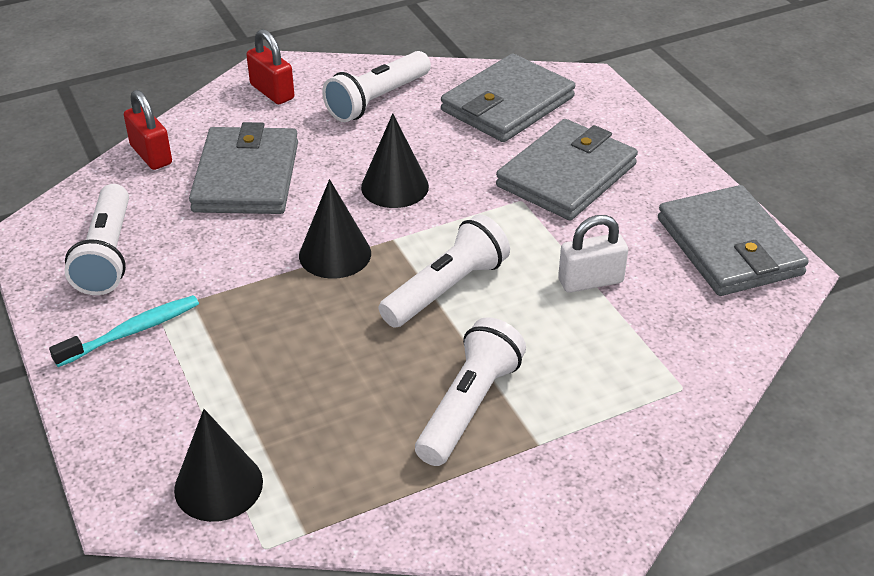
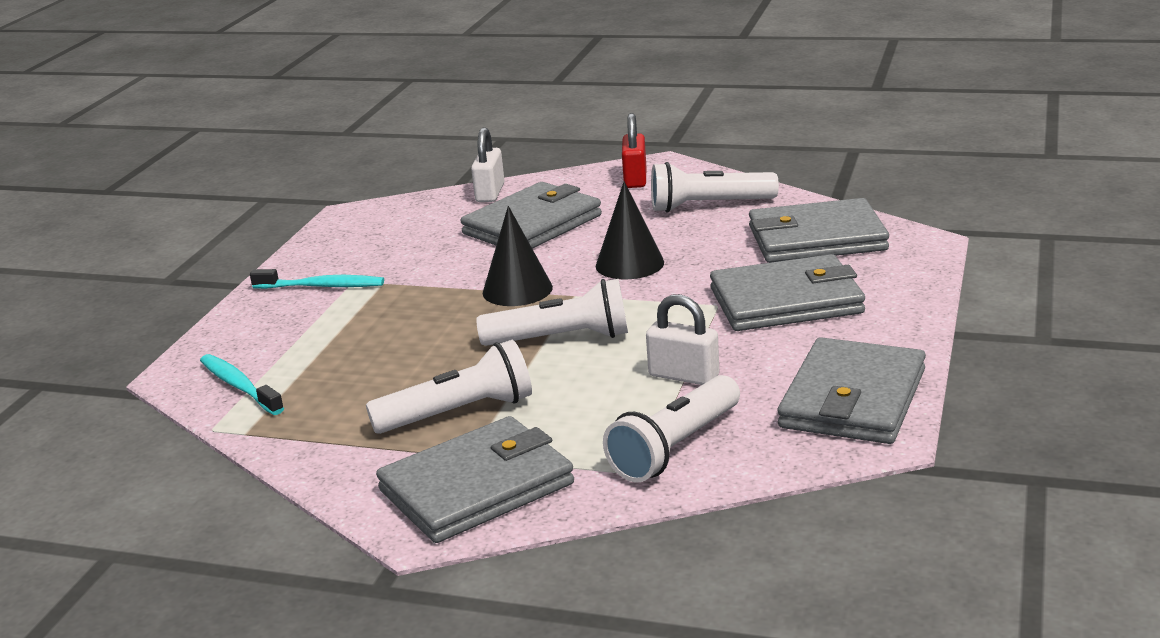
camera: 45 degrees right, 15 degrees down
(107, 255) = (374, 240): white flashlight -> white flashlight (675, 447)
(151, 155) = (490, 193): red padlock -> white padlock
(218, 485) = (239, 386): black cone -> turquoise toothbrush
(588, 470) = (477, 487): none -> grey wallet

